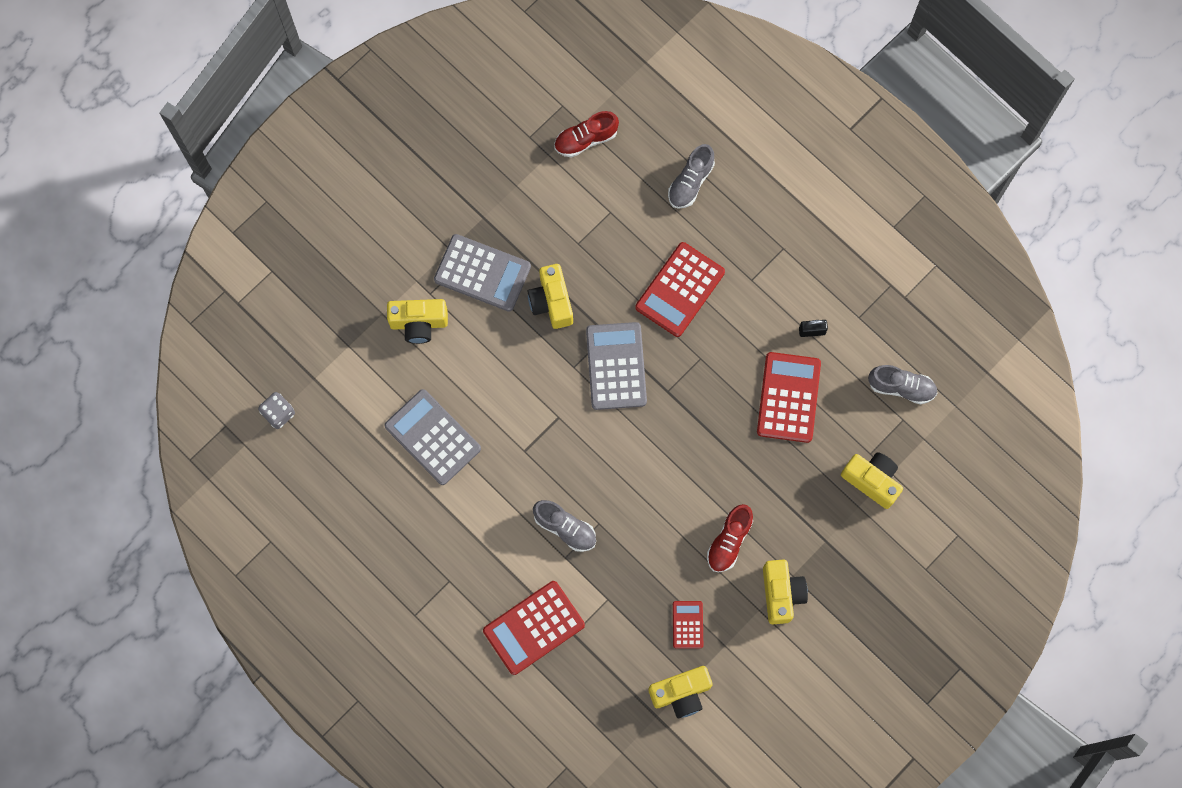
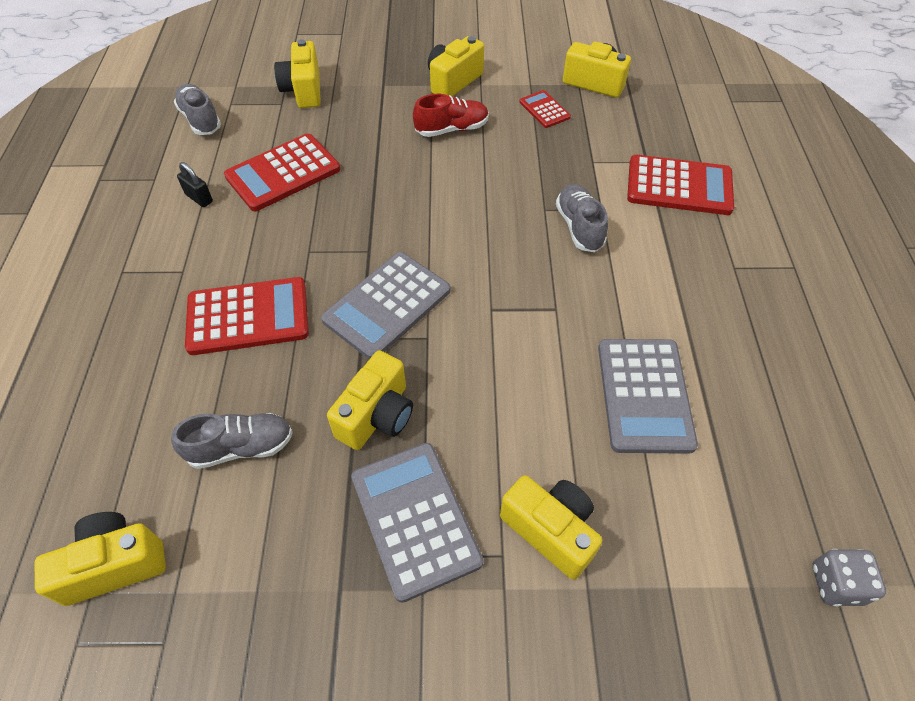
camera: 135 degrees left, 20 degrees down
(586, 139) = (115, 565): red shoe -> yellow camera
(687, 624) = (544, 110): red calculator -> red calculator turned 105 degrees clockwise
(690, 182) = (97, 403): grey shoe -> grey shoe (241, 447)

